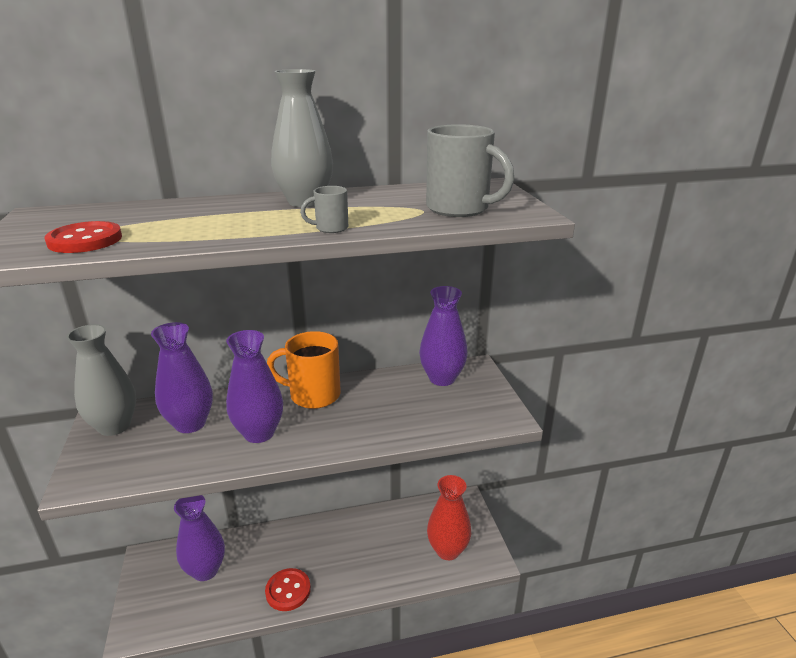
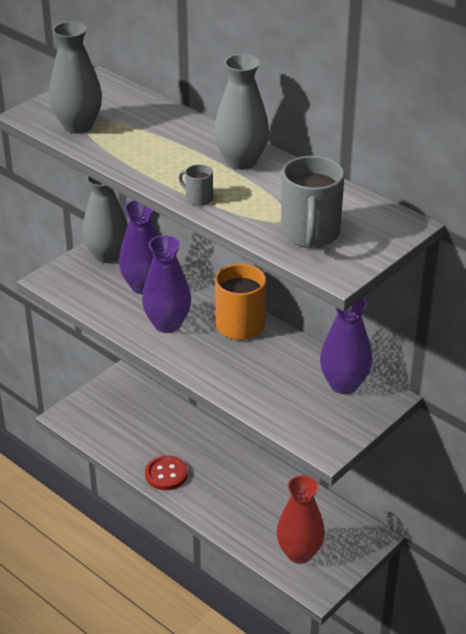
camera: 55 degrees right, 10 degrees up
(85, 240) = (78, 126): red button -> grey vase
(205, 570) = (140, 416): purple vase -> none

